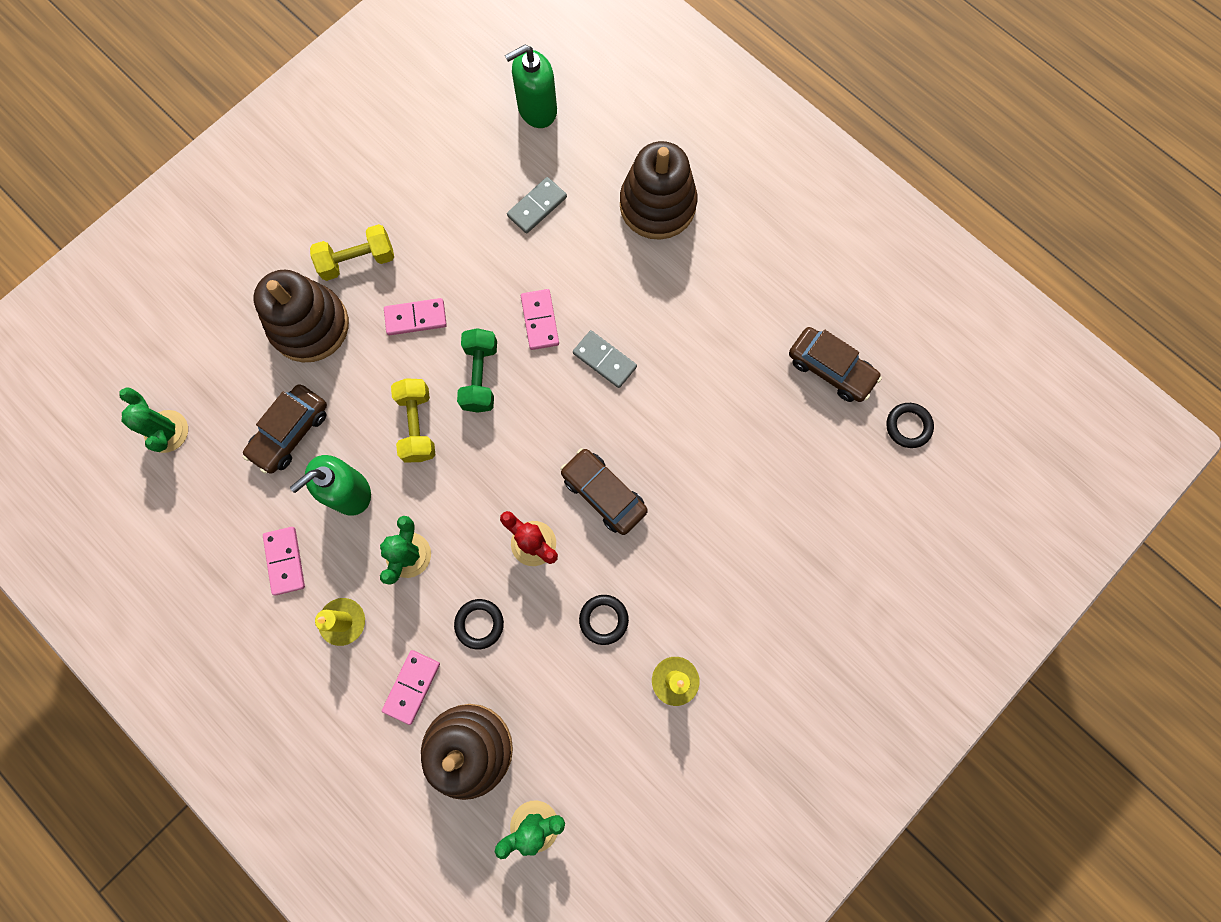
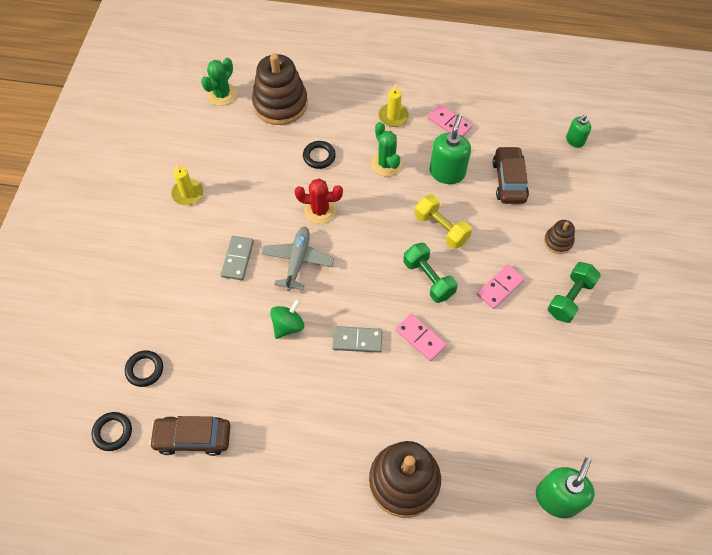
camera: 145 degrees right, 15 degrees down
(166, 431) = (575, 140): green cactus -> green soap dispenser
(310, 325) = (558, 241): brown stacking toy -> brown stacking toy, size x0.48
(358, 261) = (570, 298): yellow dumbbell -> green dumbbell
(412, 687) = (332, 111): pink domino -> none
(537, 207) = (489, 417): grey domino -> grey domino (237, 259)
(603, 494) = (297, 261): brown car -> grey plane
(603, 619) = (250, 198): black ring -> black ring (144, 369)
(664, 423) = (288, 325): none -> green spinning top

